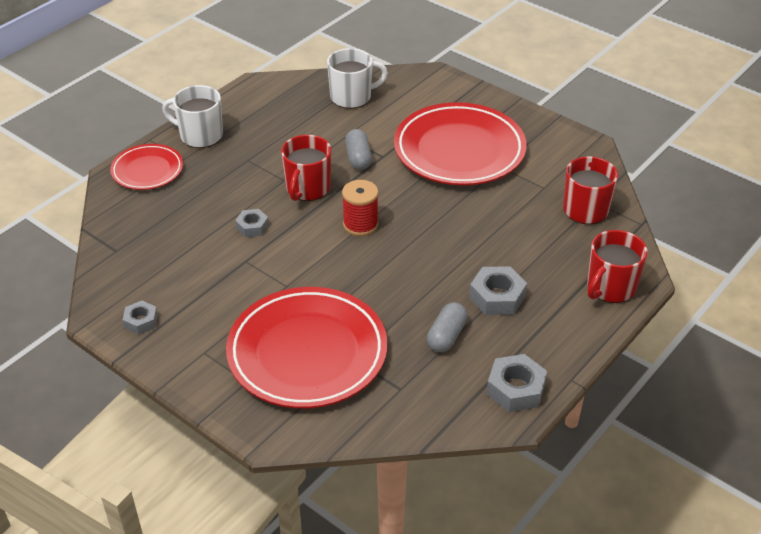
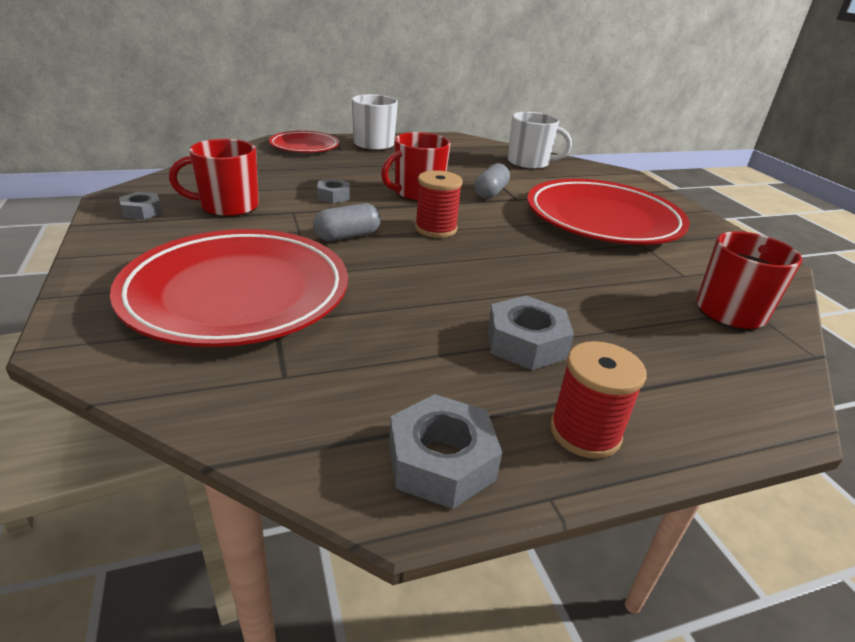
camera: 30 degrees right, 10 degrees down
(446, 336) = (413, 351): grey capsule -> grey capsule (347, 236)
(563, 338) = (585, 432): none -> red spool
(610, 287) = (715, 405): red mug -> red mug (228, 207)

